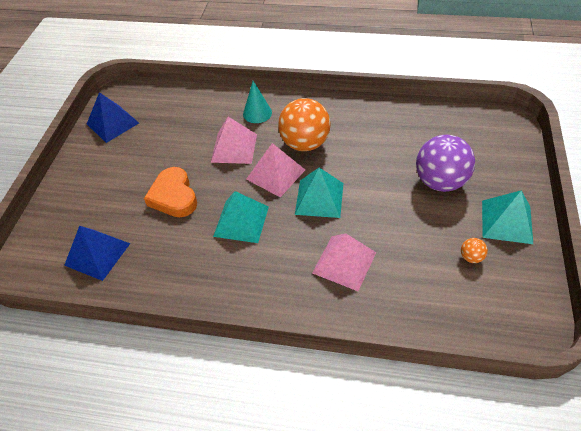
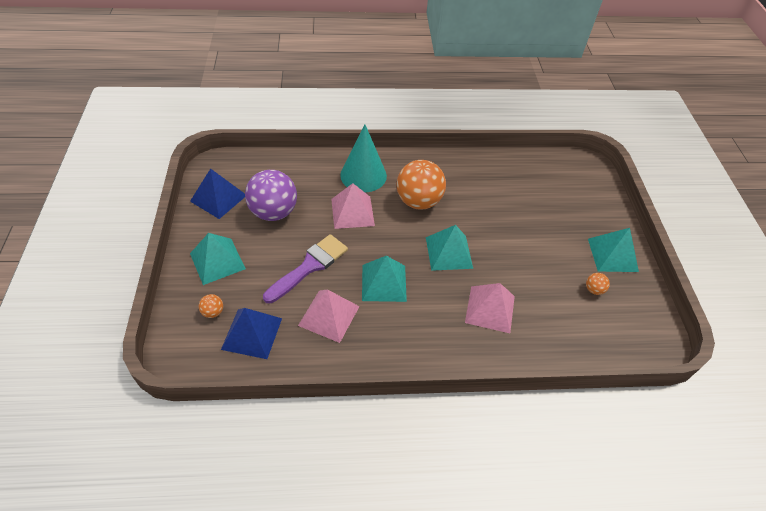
camera: 20 degrees left, 0 degrees up
(70, 229) = (213, 312): none -> orange ball
(90, 181) = (217, 261): none -> turquoise pyramid
(174, 196) = (309, 266): orange heart -> purple brush
(257, 113) = (363, 175): turquoise cone -> turquoise cone, size x1.64
(275, 174) = (401, 234): pink pyramid -> pink pyramid (329, 315)
(440, 181) = (548, 225): purple ball -> purple ball (274, 212)

